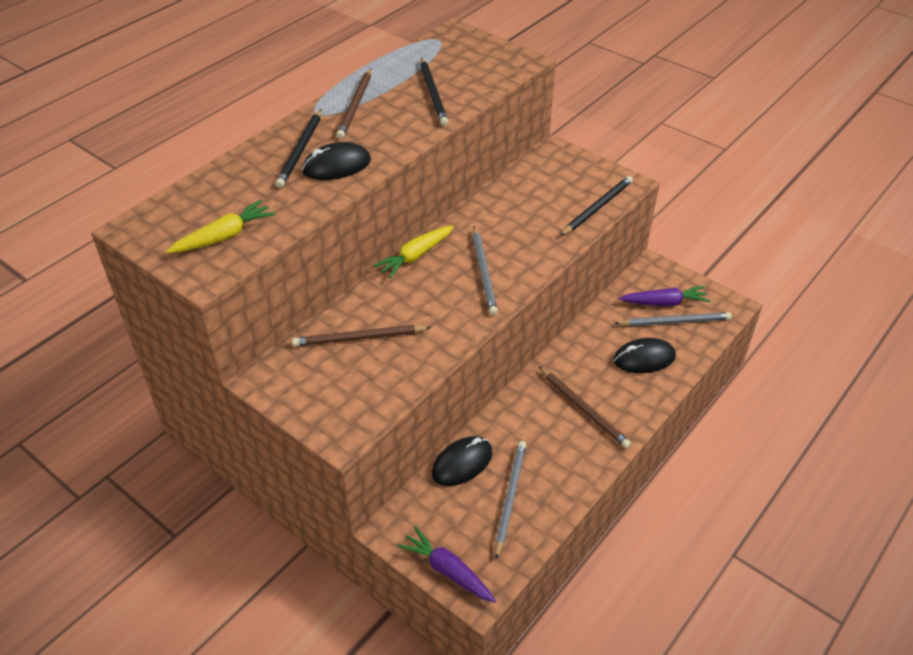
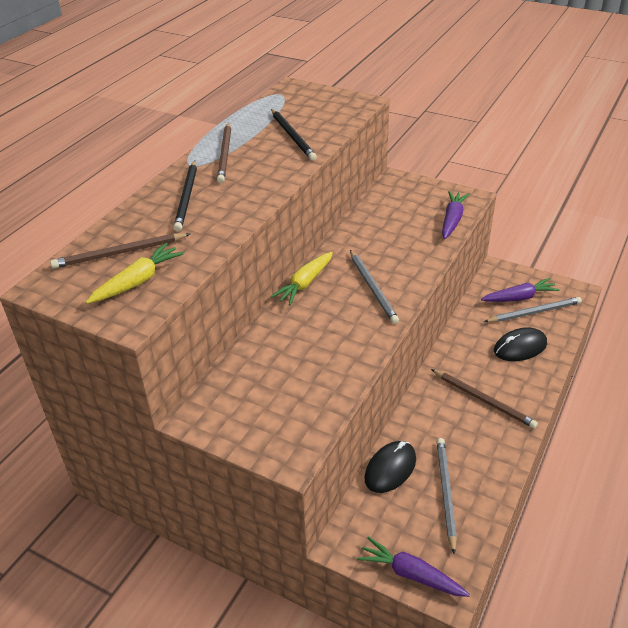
camera: 10 degrees left, 5 degrees down
(336, 166) = (226, 206): black mouse -> none
(359, 338) = (277, 364): brown pencil -> brown pencil (119, 253)
(597, 207) = (452, 220): black pencil -> purple carrot

